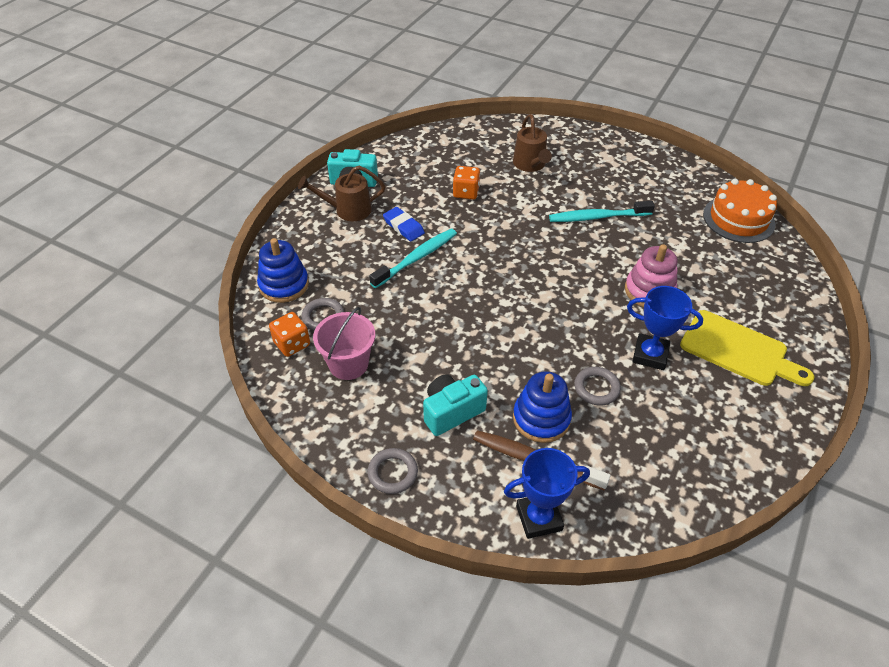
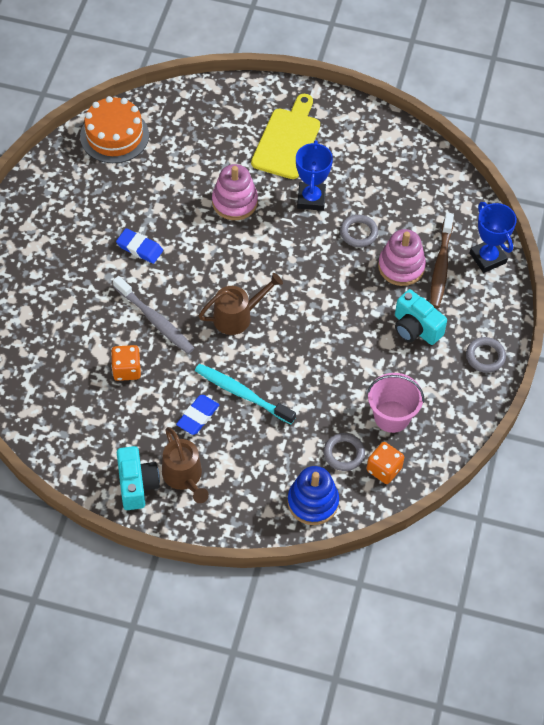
camera: 105 degrees left, 10 degrees up
(513, 216) = (155, 320): none -> grey toothbrush
(530, 165) = (63, 316): brown watering can -> brown watering can (238, 316)
(541, 418) = (401, 266): blue stacking toy -> pink stacking toy
(597, 217) = (139, 248): turquoise toothbrush -> blue eraser

